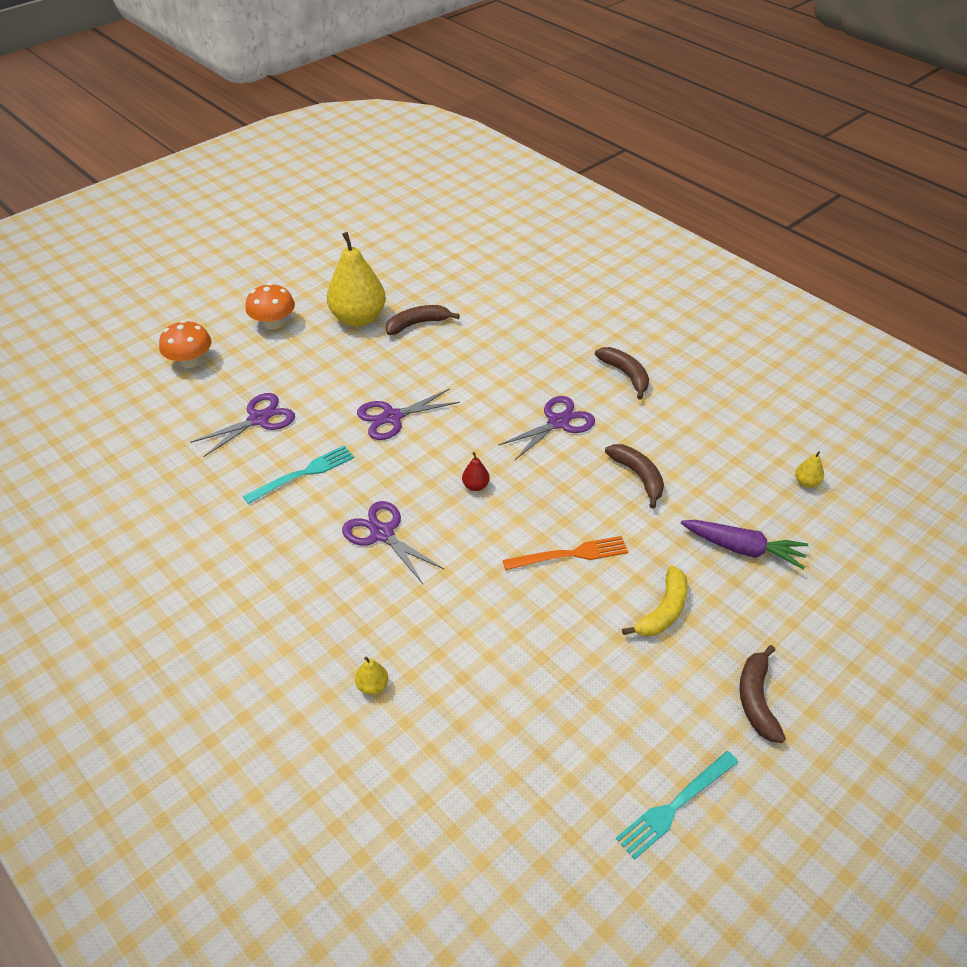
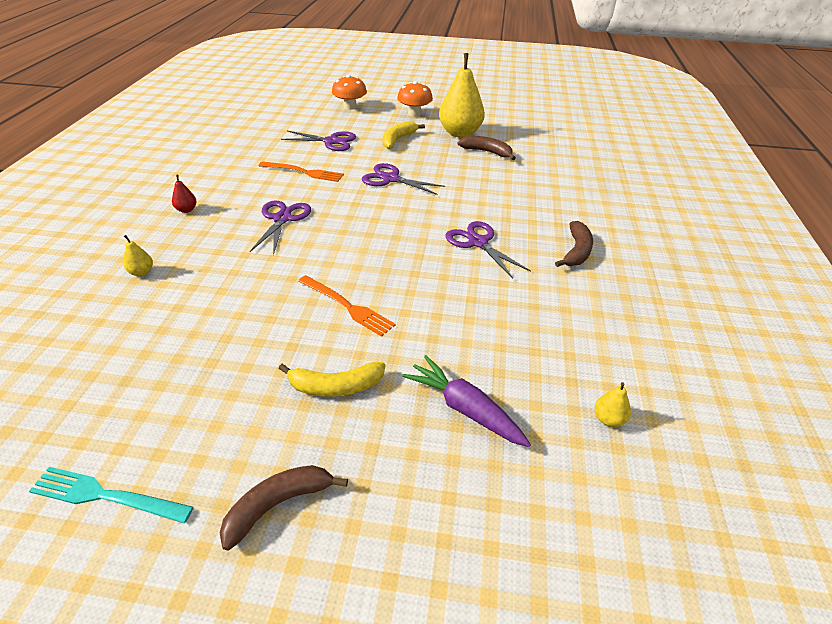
camera: 50 degrees right, 5 degrees down
(303, 474) = (304, 172): turquoise fork -> orange fork
(317, 368) = (398, 139): none -> yellow banana
(475, 486) = (368, 235): red pear -> red pear (186, 210)
(558, 422) = (478, 242): purple scissors -> purple scissors turned 135 degrees counterclockwise
(638, 476) = (473, 306): brown banana -> none
(743, 549) = (464, 408): purple carrot -> purple carrot turned 150 degrees clockwise

